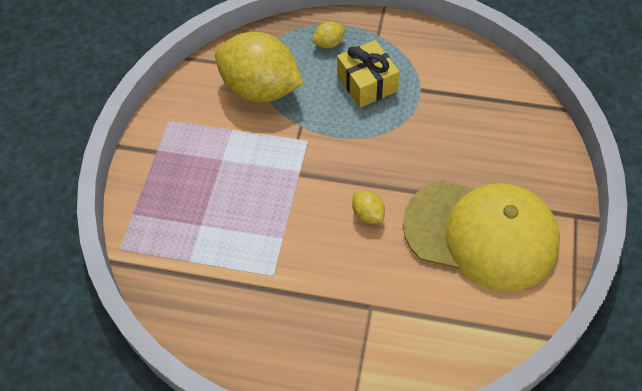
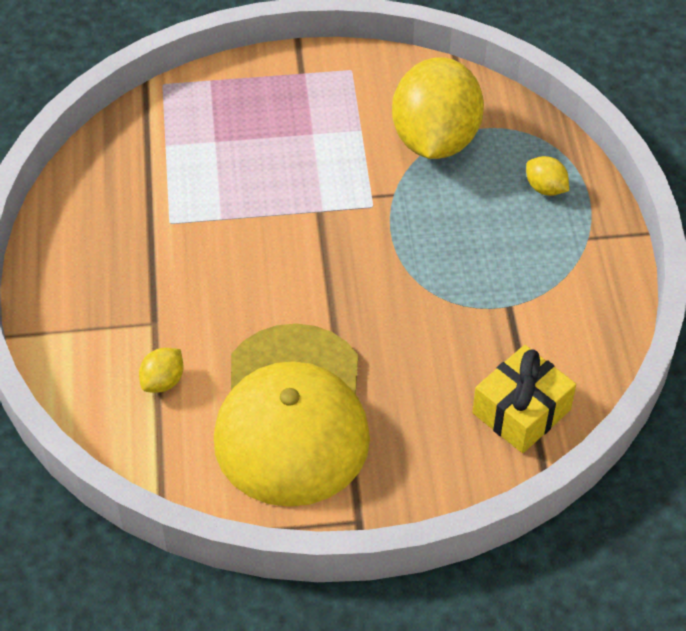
camera: 70 degrees right, 5 degrees down
(367, 83) = (493, 244): yellow gift -> yellow gift (521, 411)
(368, 214) = (282, 291): yellow lemon -> yellow lemon (163, 381)

